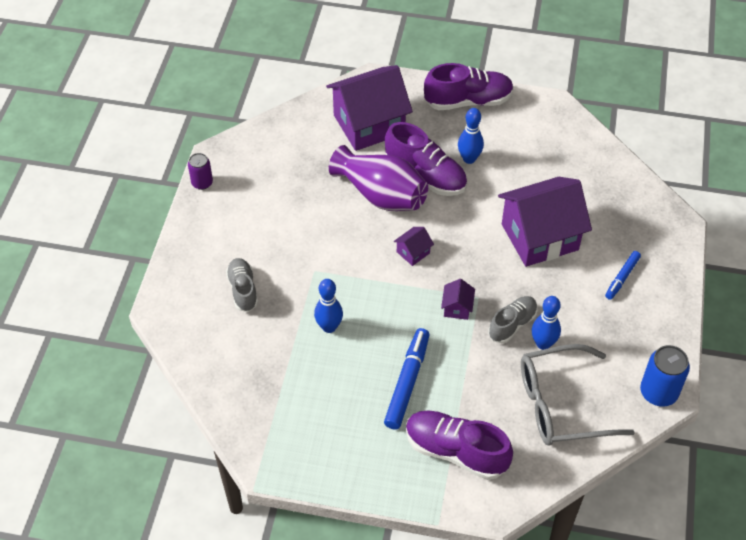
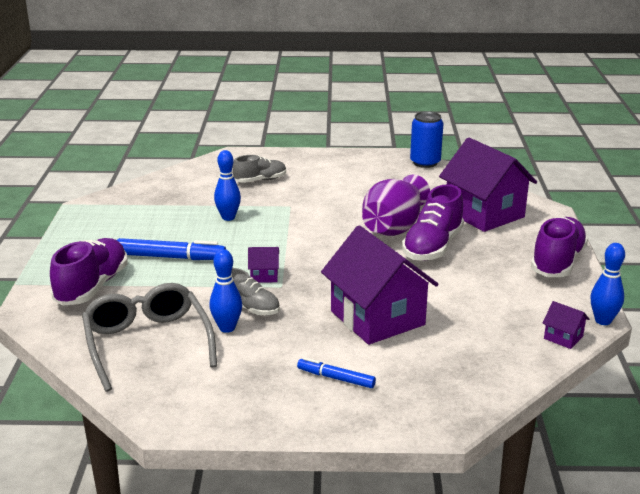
camera: 80 degrees right, 25 degrees down
(202, 183) = (369, 154): purple can -> none
(413, 252) = (327, 248): purple house -> purple house (563, 337)
(468, 101) = (557, 262): purple shoe -> purple shoe turned 135 degrees counterclockwise
(469, 159) = (470, 268): blue bowling pin -> blue bowling pin (603, 321)
(658, 392) = (166, 411): blue can -> blue can (425, 162)

